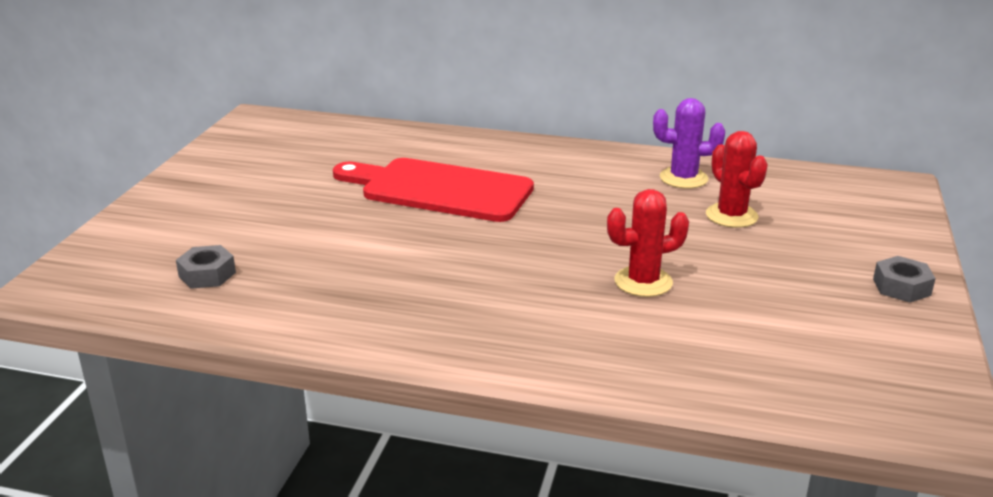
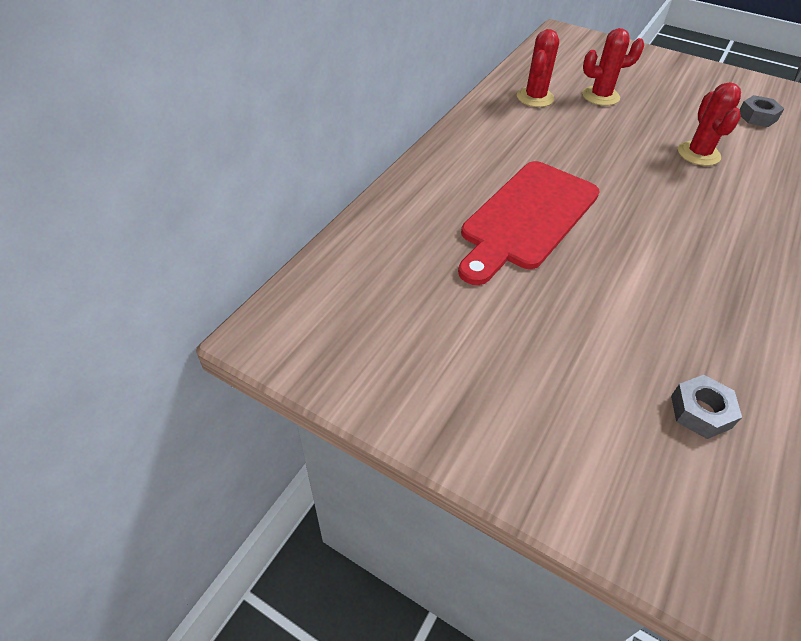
camera: 75 degrees left, 20 degrees up
(683, 178) = (535, 98): purple cactus -> red cactus
(901, 287) = (698, 71): grey nut -> grey nut (757, 117)

